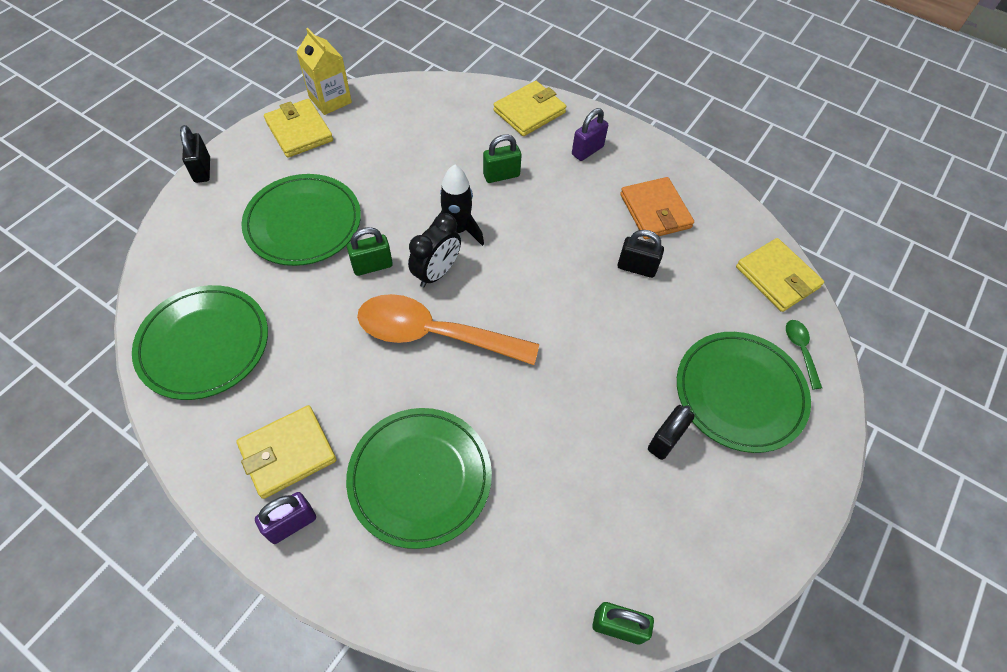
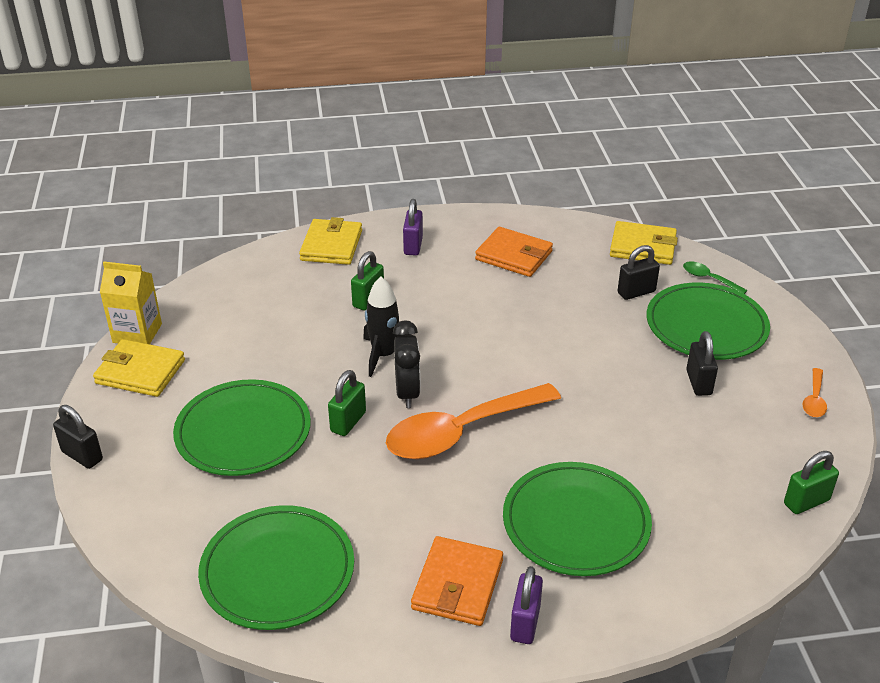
camera: 40 degrees left, 20 degrees down
(288, 453) = (458, 584): yellow wallet -> orange wallet
(636, 268) = (547, 297): black padlock -> black padlock (636, 292)
(750, 541) = (814, 399): none -> orange spoon

